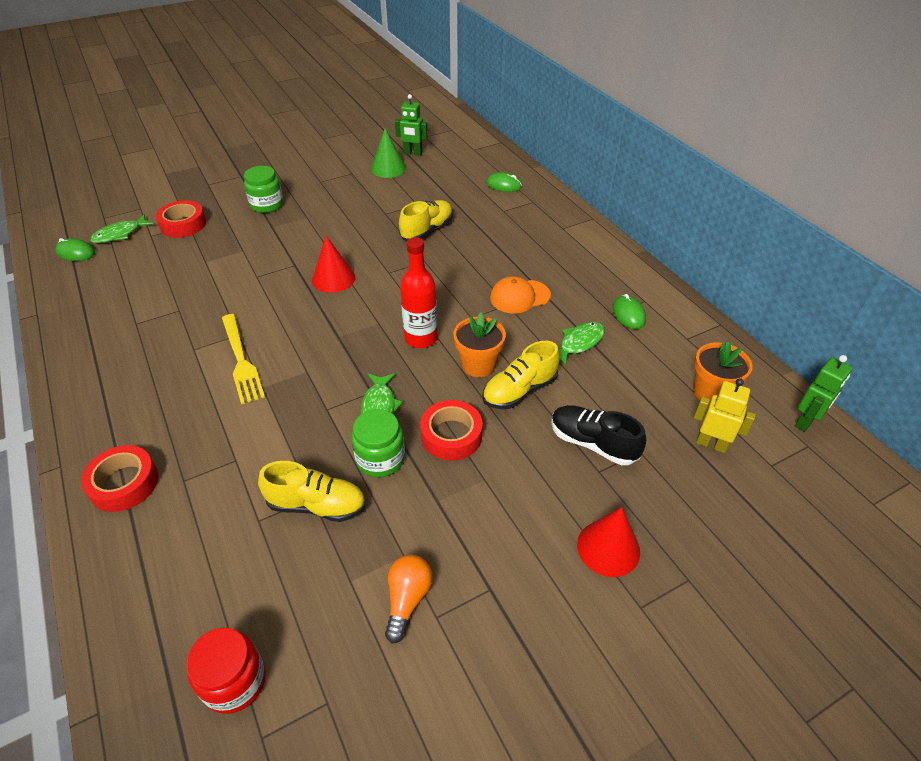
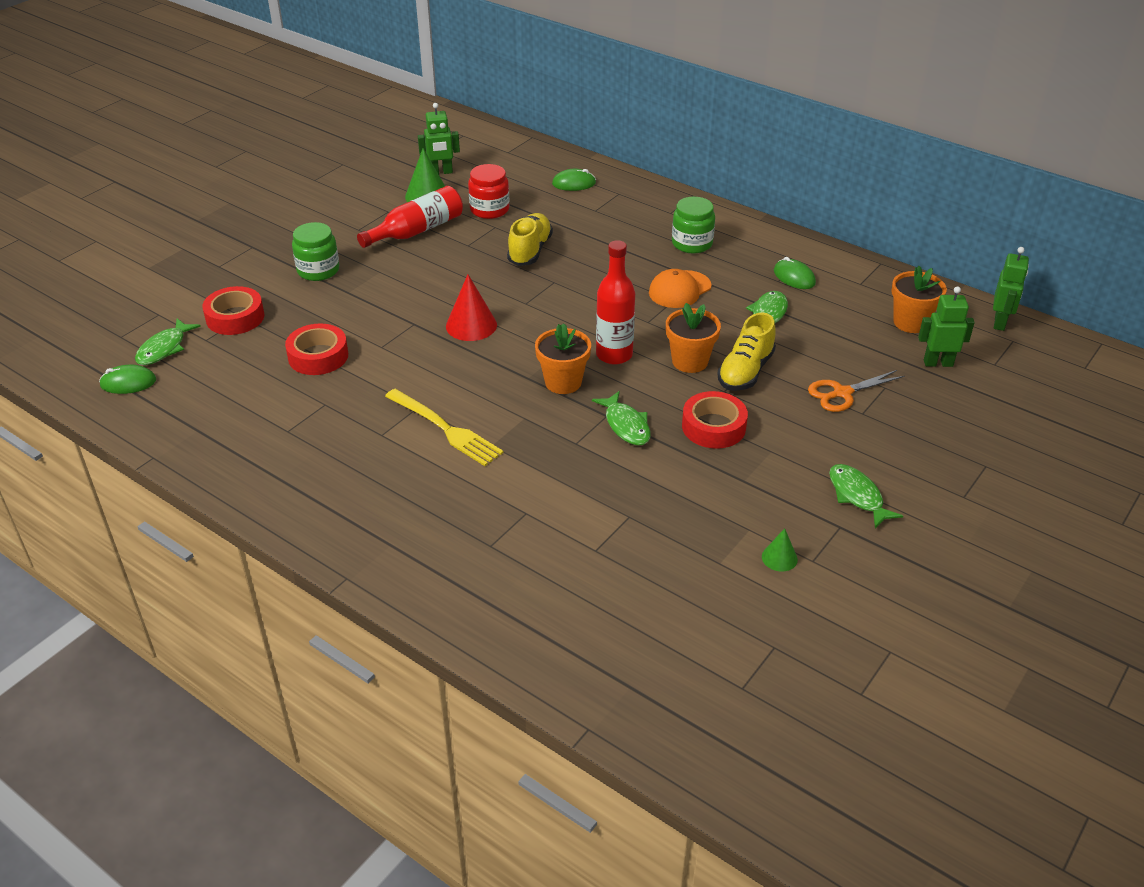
camera: 25 degrees left, 5 degrees down
(124, 483) = (432, 568): red tape -> red tape (318, 356)
(234, 681) = (686, 663): red jar -> red jar (489, 209)
(317, 505) = (639, 520): yellow shoe -> none
(358, 193) = (417, 231): none -> red bottle
(361, 350) = (563, 382): none -> orange flower pot
(380, 458) = (664, 466): green jar -> green jar (692, 243)
(407, 599) = (779, 558): orange light bulb -> green cone
(531, 561) = (857, 496): none -> green fish
(593, 443) = (842, 393): black shoe -> orange scissors
(608, 548) = (910, 465): red cone -> none
(711, 444) = (938, 363): yellow robot -> green robot

